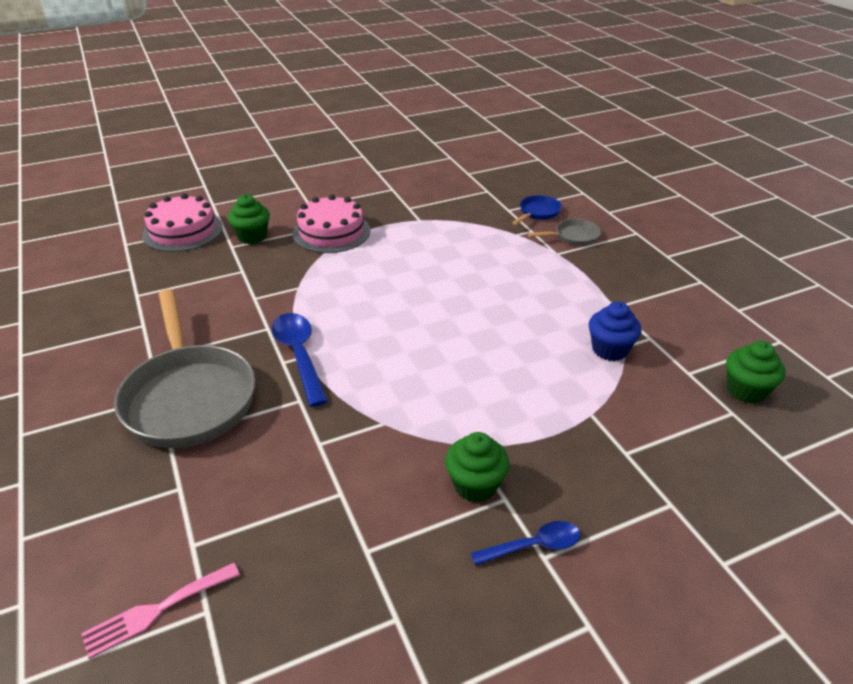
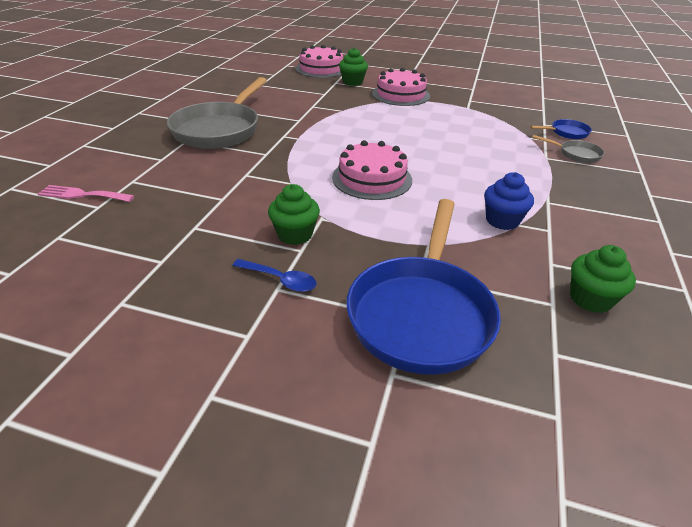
camera: 40 degrees right, 0 degrees up
(299, 355) = (296, 137): blue spoon -> none
(451, 367) = (372, 178): none -> pink cake
(672, 490) = (421, 313): none -> blue pan

